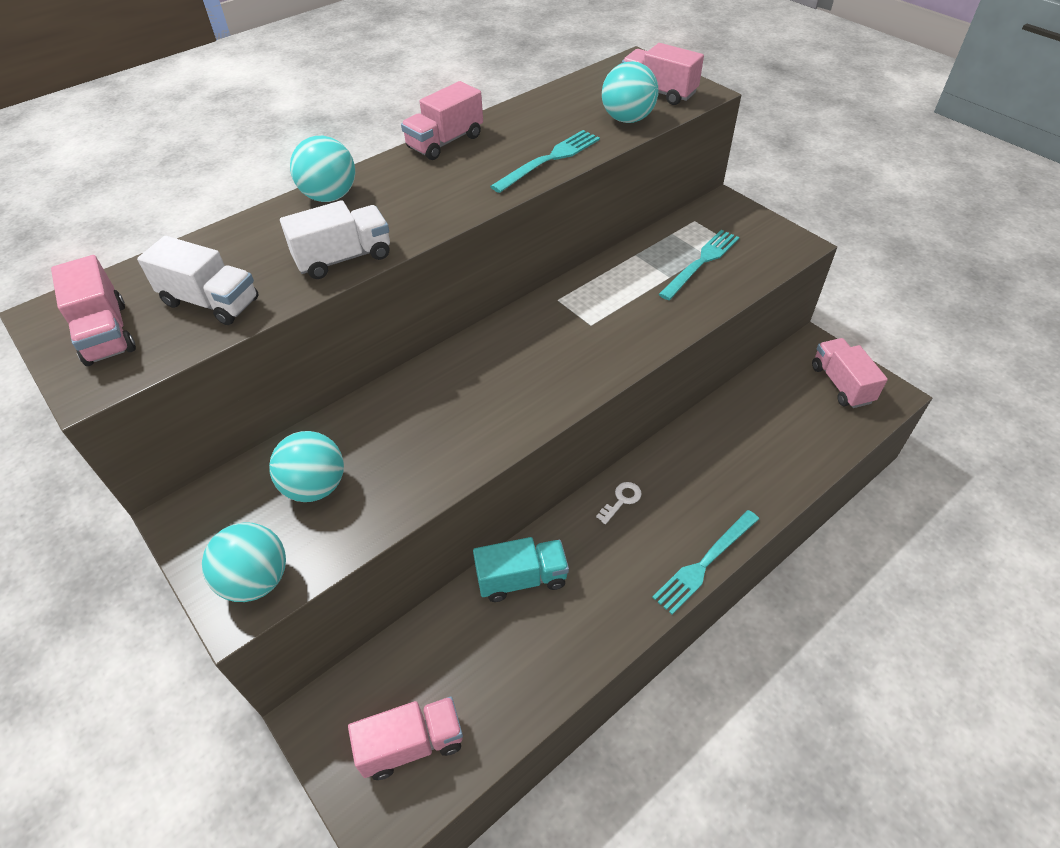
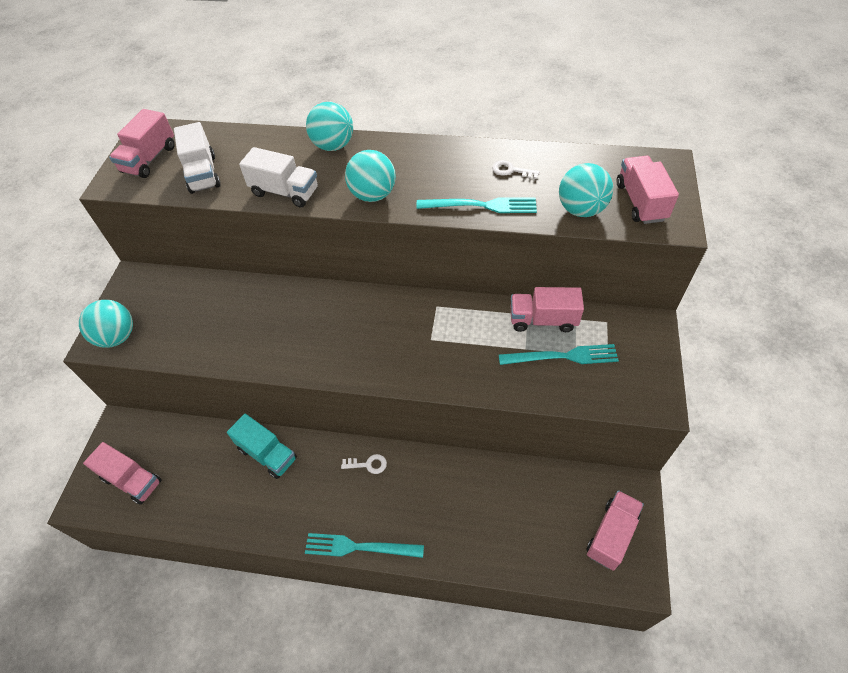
camera: 50 degrees right, 5 degrees up
(315, 486) = (190, 312): turquoise ball -> turquoise ball (373, 195)
(445, 142) = (442, 149): pink truck -> pink truck (543, 320)
(531, 125) = (511, 170): none -> white key

